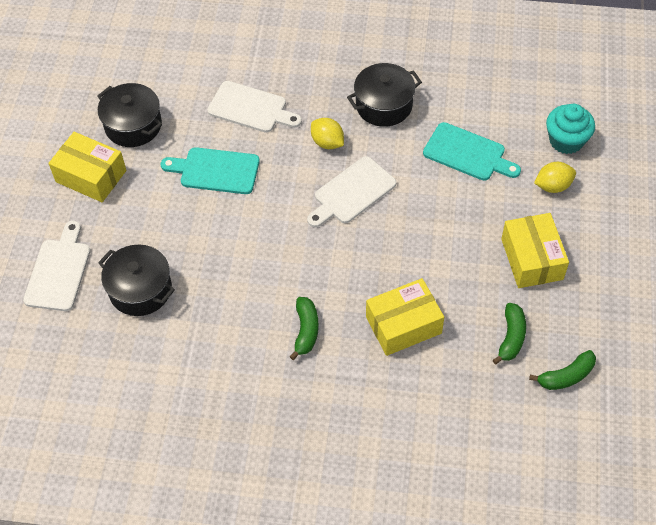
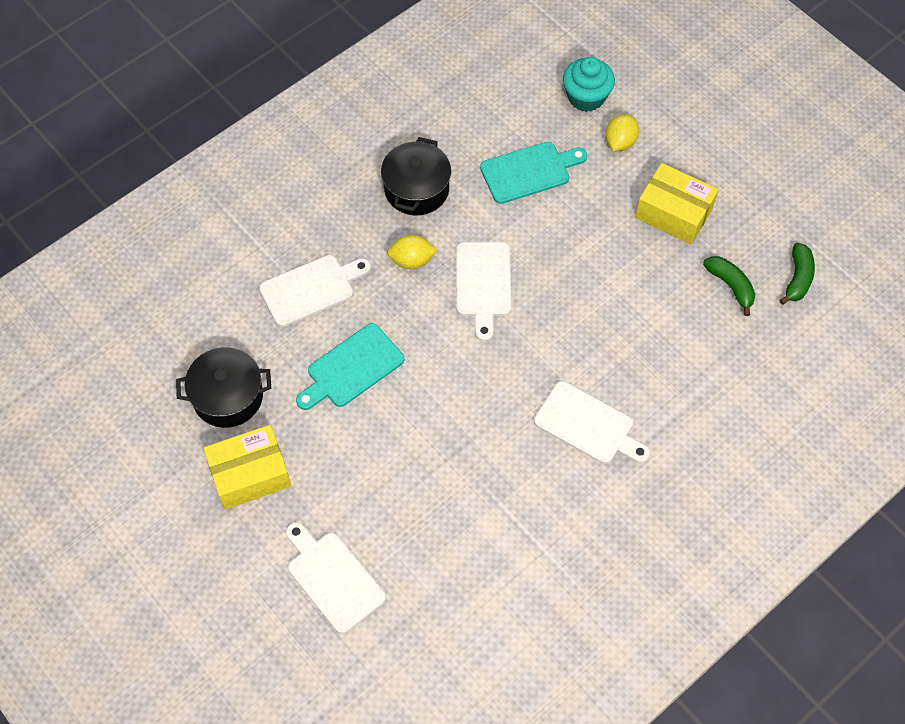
camera: 50 degrees left, 5 degrees up
(140, 289) = (421, 523): black pot -> none
(306, 330) = (588, 425): green banana -> white cutting board
(403, 325) = (650, 350): yellow box -> none

